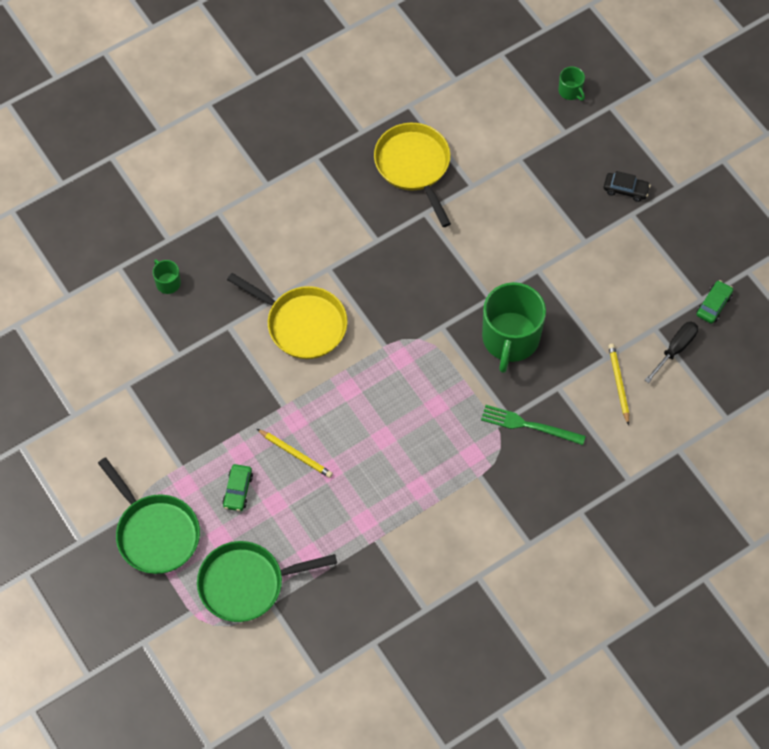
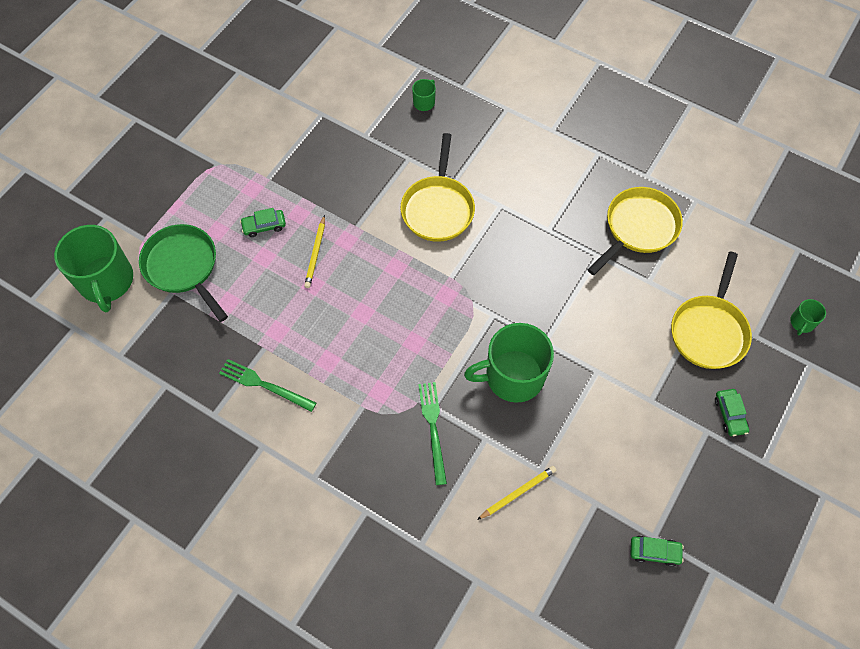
camera: 65 degrees right, 0 degrees up
(155, 532) = (202, 185): green pan -> none
(225, 664) = (106, 281): none -> green mug
(416, 553) = (264, 385): none -> green fork
(543, 164) = (709, 330): none -> yellow pan
(625, 189) = (730, 415): black car -> green car
(675, 349) = (584, 533): black screwdriver -> none

